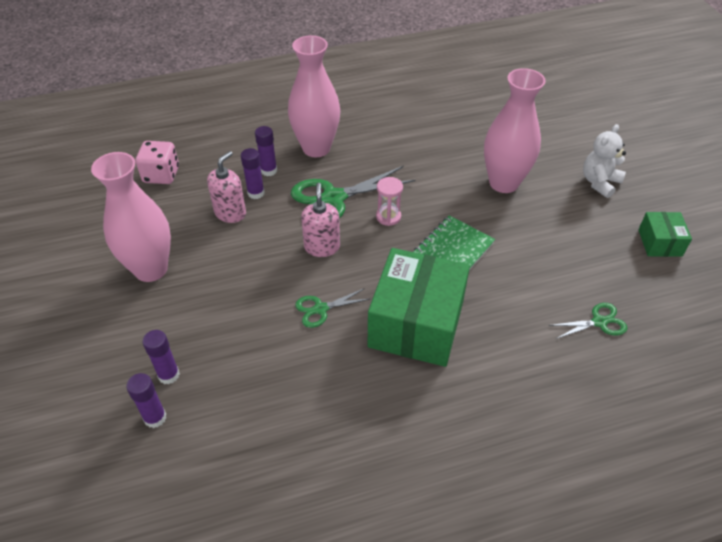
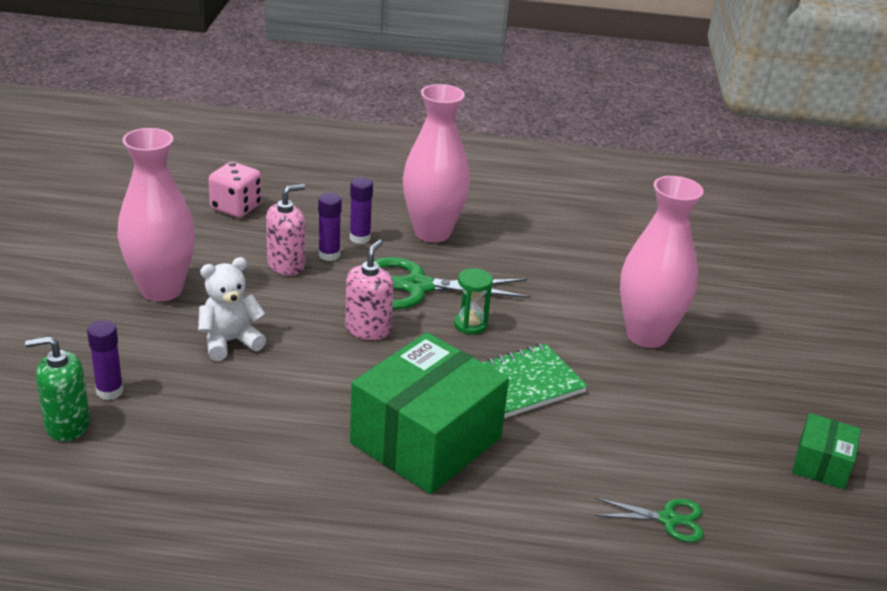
camera: 20 degrees right, 15 degrees down
(155, 418) = (67, 425): purple glue stick -> green soap dispenser
(320, 309) = (322, 388): green scissors -> none
(388, 217) = (470, 324): pink hourglass -> green hourglass
(599, 182) = (781, 374): white teddy bear -> white teddy bear (230, 342)

